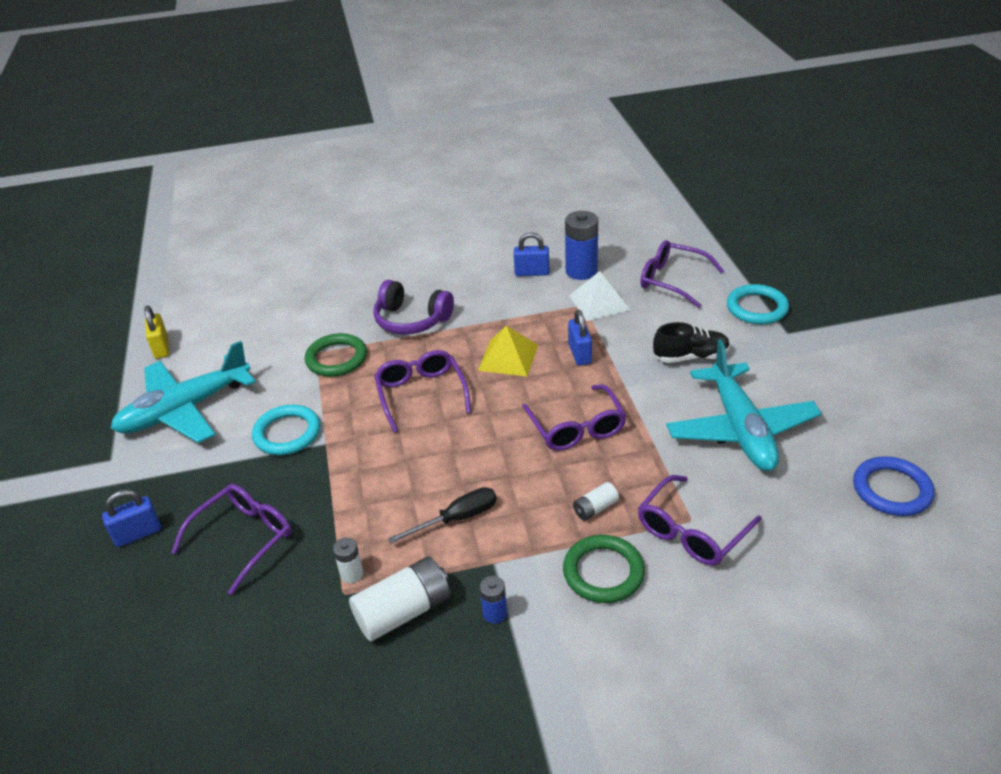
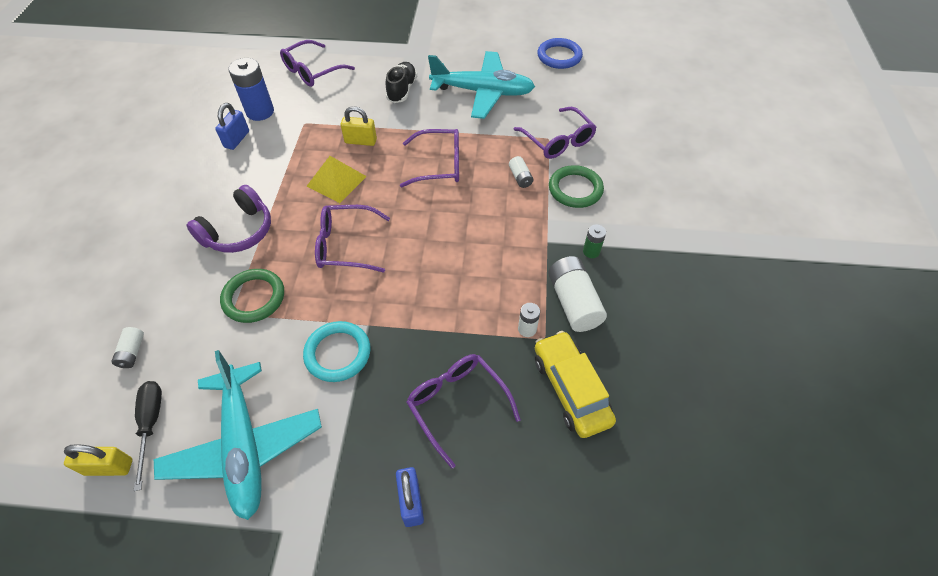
camera: 75 degrees left, 15 degrees up
(263, 316) = (132, 352): none -> white battery
(278, 635) = (571, 389): none -> yellow car
(457, 519) = (497, 252): black screwdriver -> black screwdriver (151, 424)
(495, 613) = (591, 251): blue battery -> green battery
(579, 354) = (360, 141): blue padlock -> yellow padlock
(599, 302) = (307, 114): white pyramid -> none
(757, 308) = (373, 46): turquoise ring -> none

